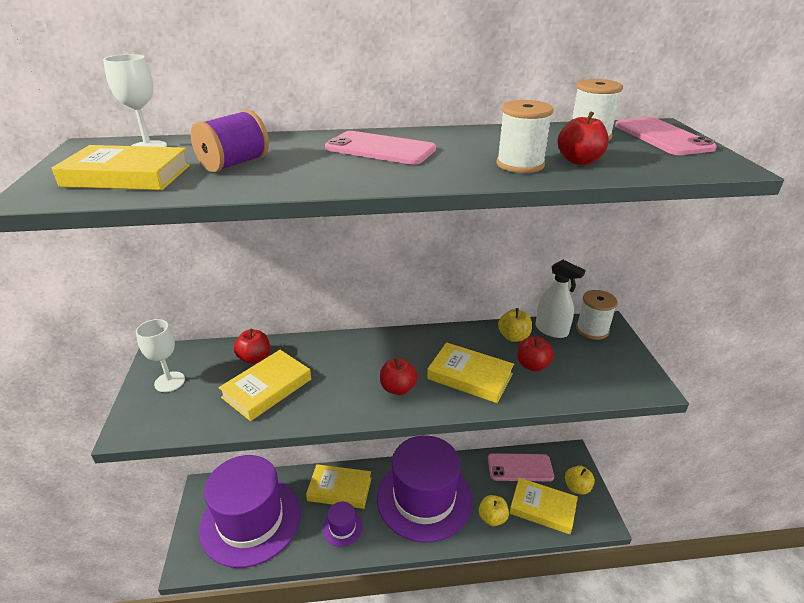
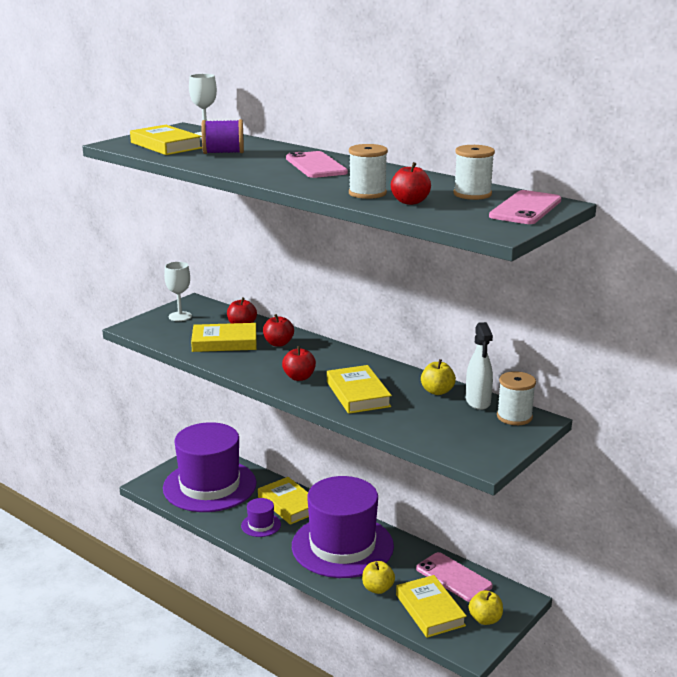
camera: 45 degrees right, 10 degrees down
(532, 365) = (416, 410): red apple -> red apple (278, 343)

